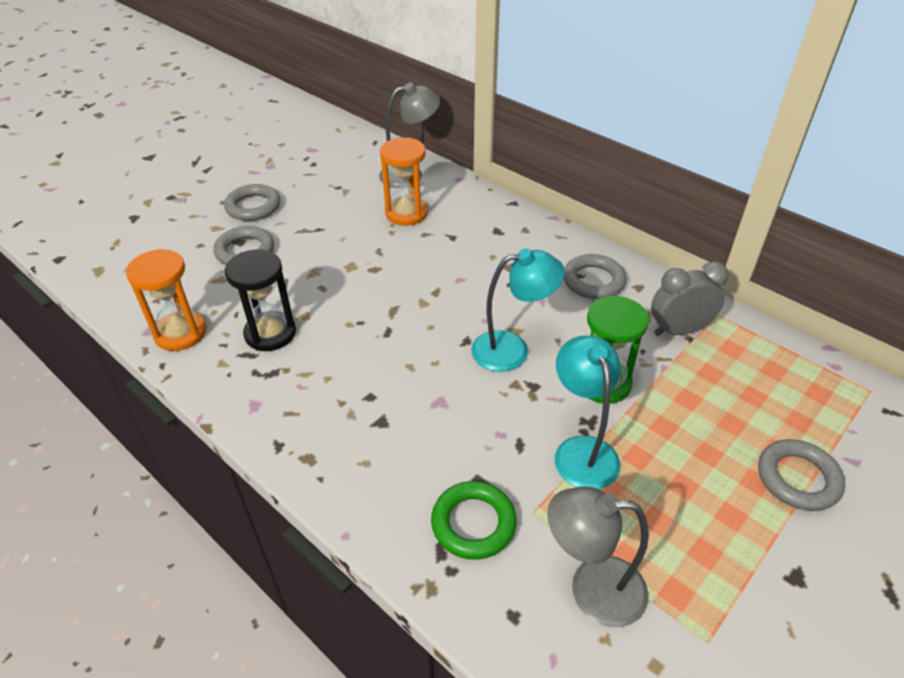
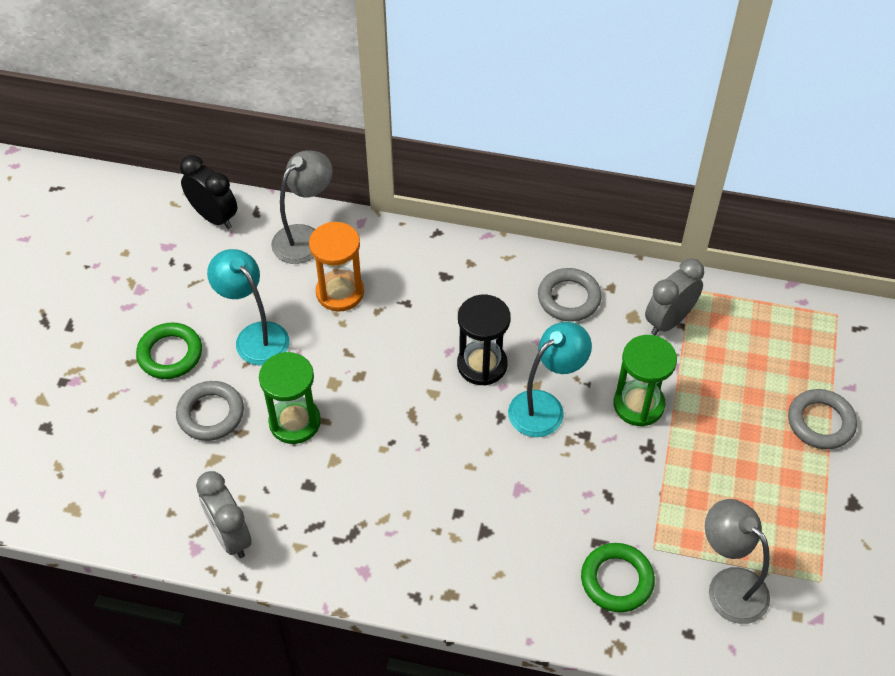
camera: 30 degrees left, 10 degrees up
(180, 333) = (230, 536): orange hourglass -> grey clock
(253, 207) = (170, 354): grey ring -> green ring
(270, 333) = (317, 494): black hourglass -> black hourglass (482, 365)
(299, 279) = (295, 422): none -> green hourglass
(357, 144) = (214, 217): none -> black clock
(582, 450) = (658, 476): turquoise lamp -> turquoise lamp (255, 336)
(592, 589) = (728, 585): grey lamp -> grey lamp turned 75 degrees clockwise

